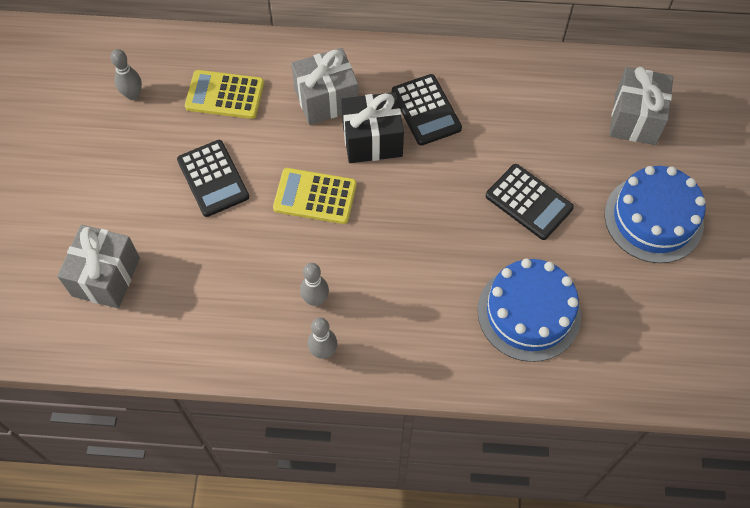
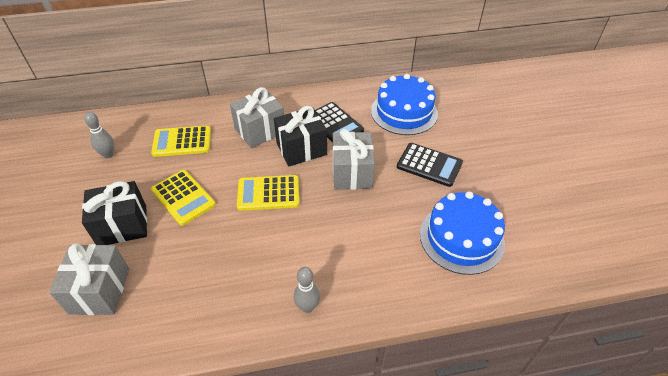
camera: 15 degrees left, 15 degrees down
(138, 201) = (122, 225): none -> black gift
(213, 178) = (183, 197): black calculator -> yellow calculator
(315, 299) = (289, 267): grey bowling pin -> none
(635, 119) = (478, 103): grey gift -> grey gift (352, 173)
(653, 218) = (519, 157): blue cake -> blue cake (404, 112)

